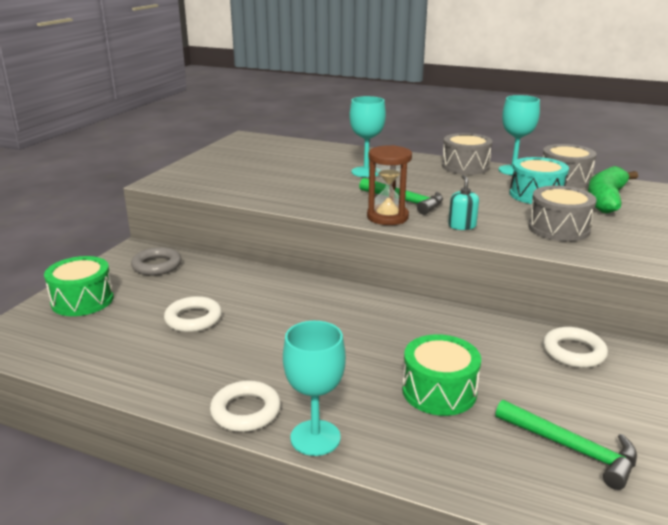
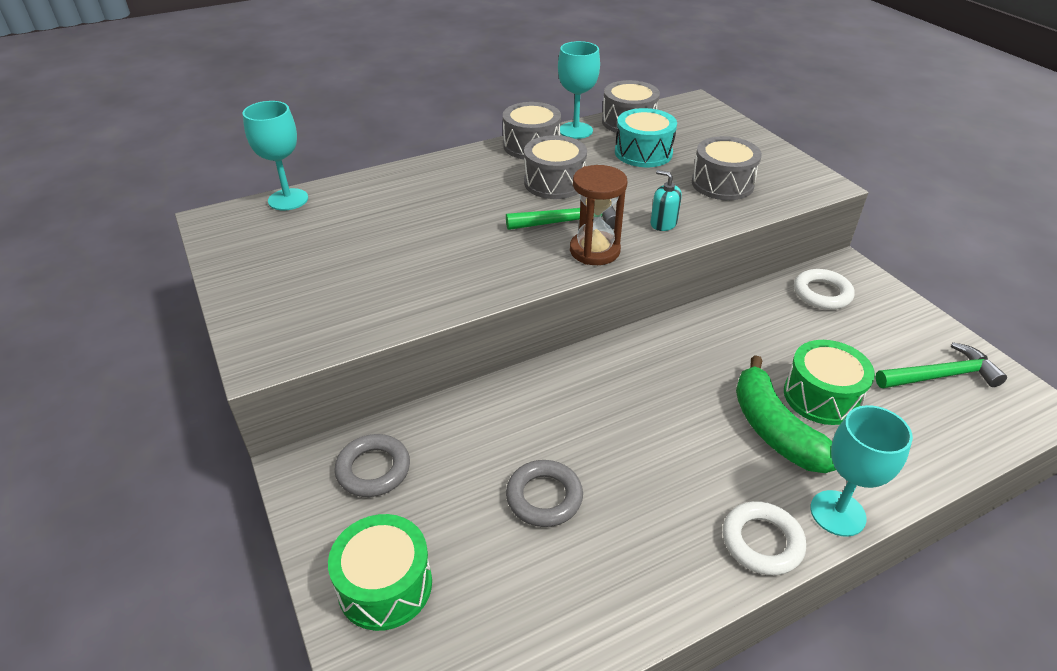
camera: 50 degrees left, 15 degrees up
(193, 319) = (544, 497): white ring -> grey ring
(366, 172) = (462, 202): turquoise goblet -> turquoise goblet (288, 199)
(438, 184) = (554, 182): none -> grey drum
(606, 200) = (692, 132): green banana -> green banana (774, 429)

